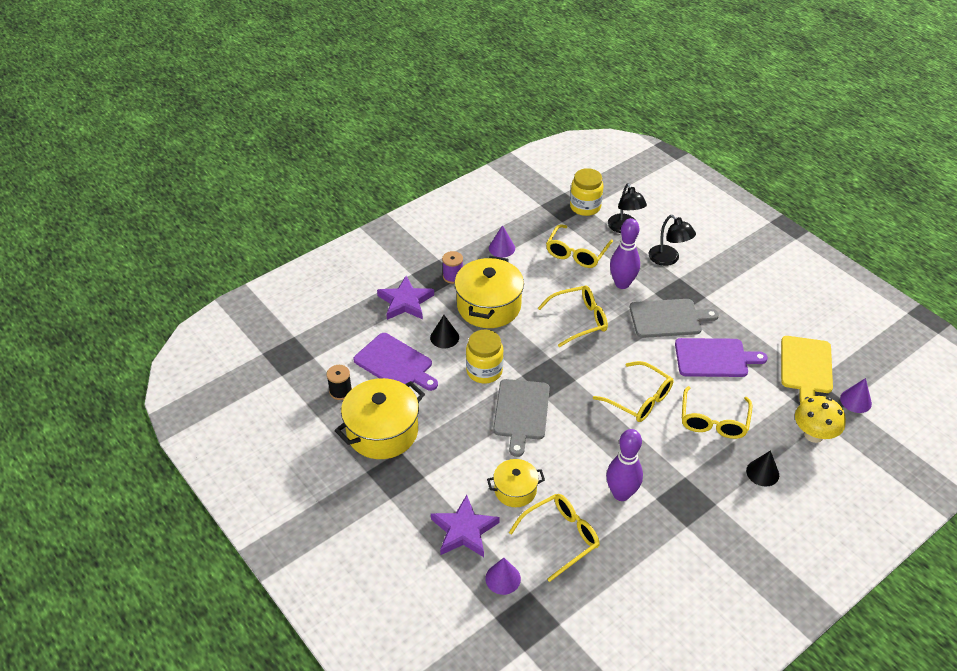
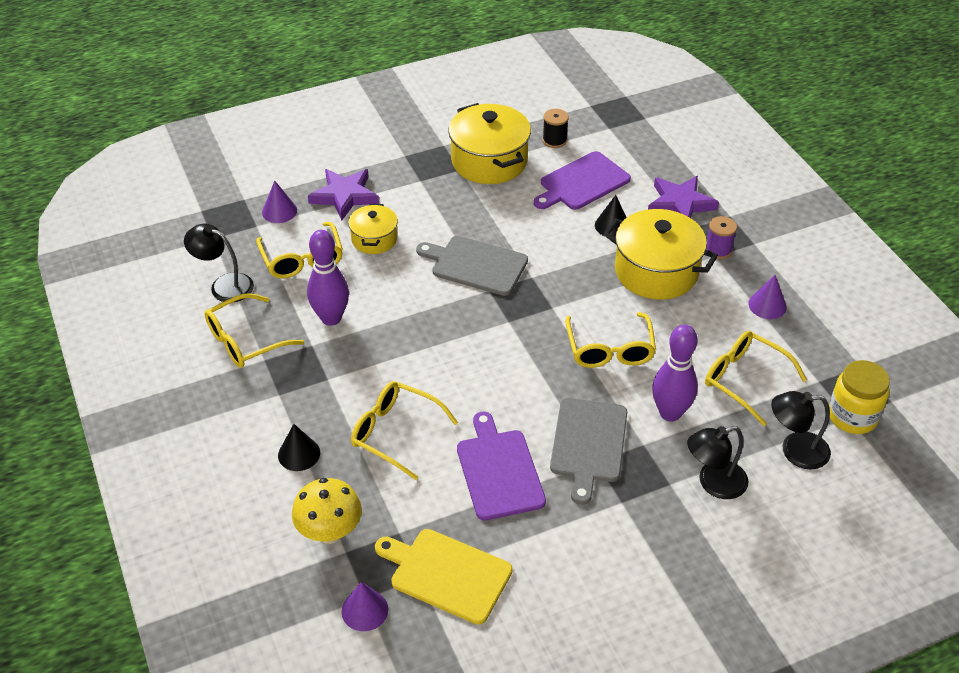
camera: 105 degrees right, 0 degrees up
(484, 371) = (548, 248): yellow jar -> none
(617, 589) = (224, 285): none -> black lamp
(639, 399) = (456, 371): yellow glasses -> yellow glasses (245, 340)
(714, 358) = (499, 471): purple cutting board -> purple cutting board turned 150 degrees clockwise

